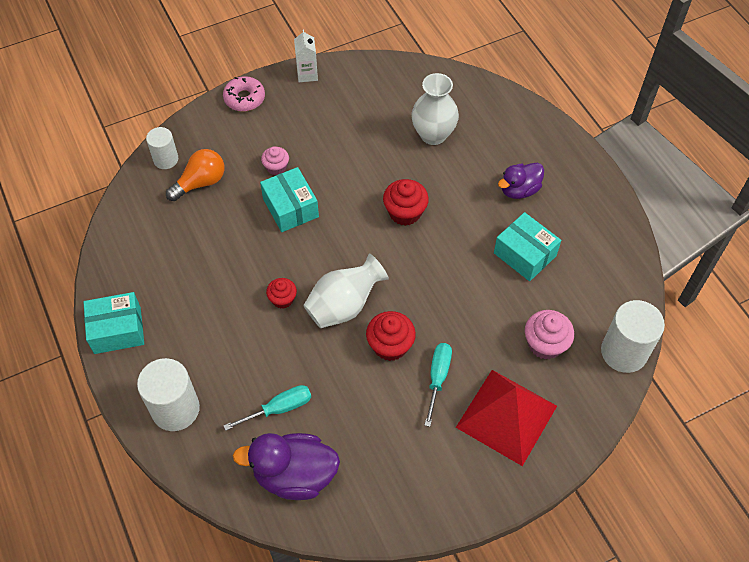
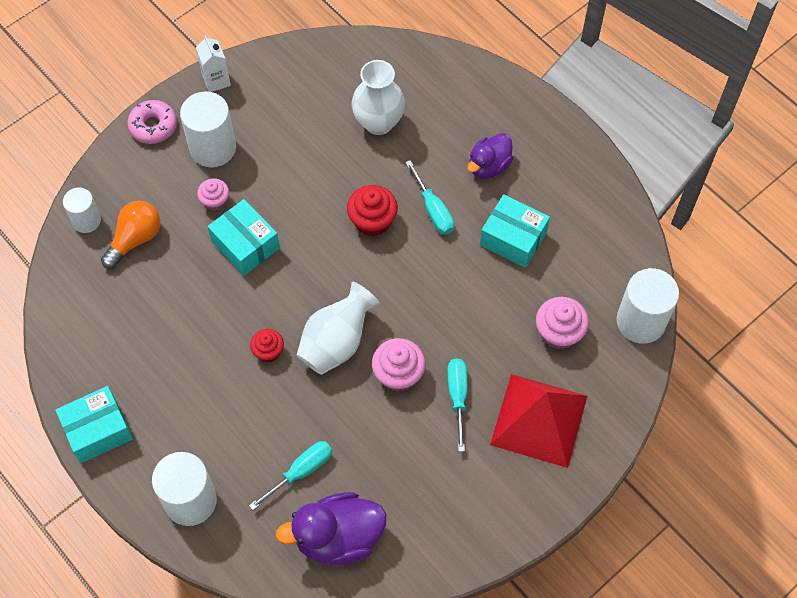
camera: 15 degrees left, 5 degrees up
(287, 125) = (213, 148): none -> white cylinder
(390, 345) = (398, 374): red cupcake -> pink cupcake
(460, 215) = (433, 209): none -> turquoise screwdriver

